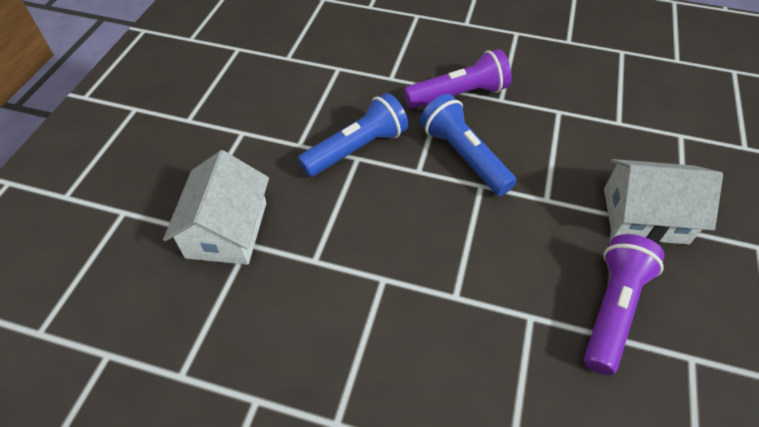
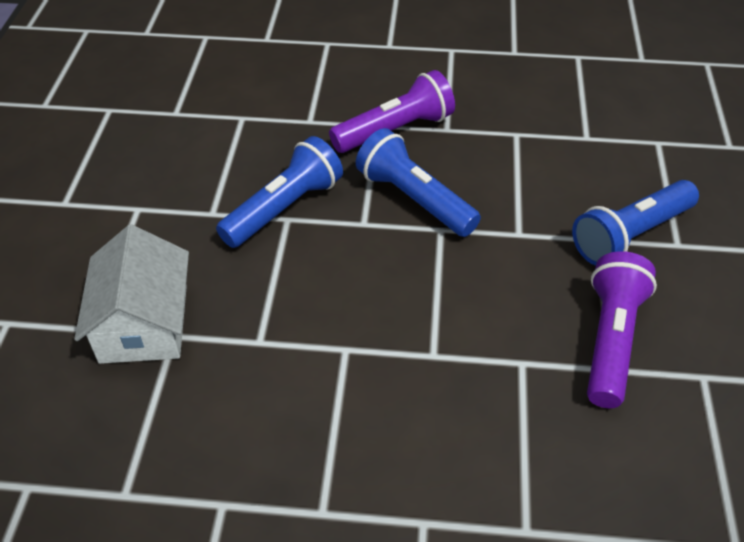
camera: 10 degrees left, 5 degrees down
(644, 215) = (631, 235): white house -> blue flashlight

